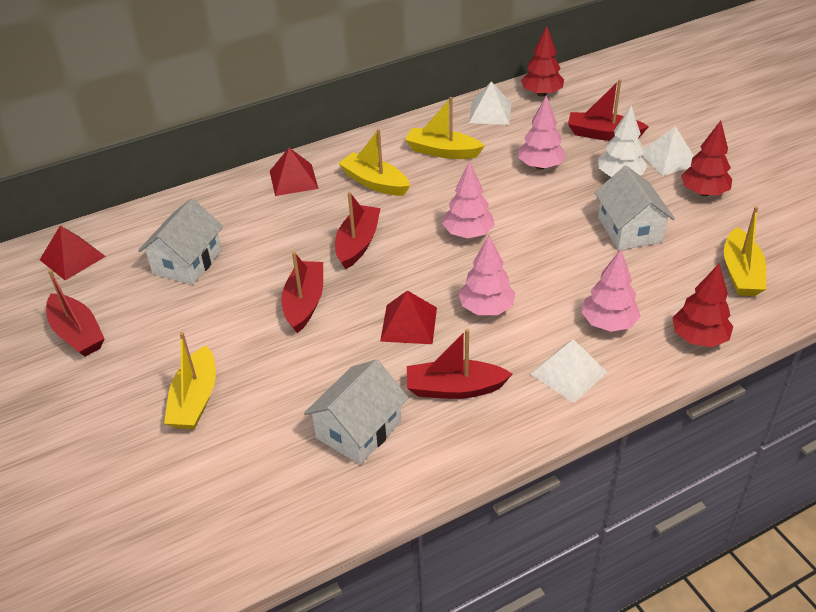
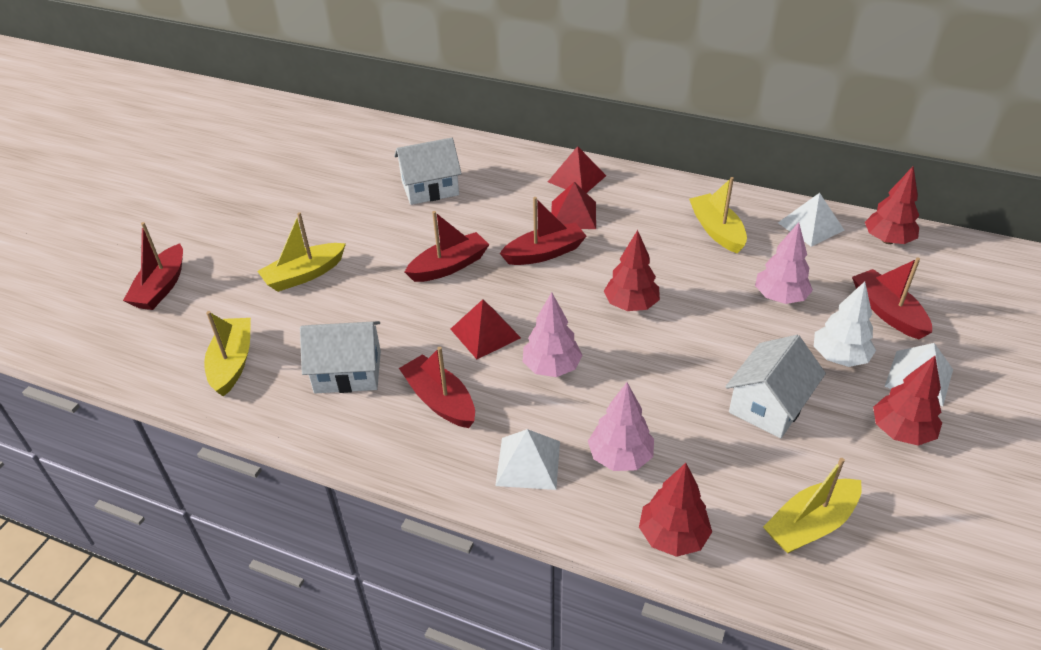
camera: 50 degrees right, 0 degrees up
(72, 258) = (380, 141): red pyramid -> red pyramid (573, 215)
(77, 333) = (315, 188): red boat -> red boat (161, 287)
(375, 183) = (627, 219): yellow boat -> yellow boat (232, 363)
(468, 234) = (631, 305): pink tree -> red tree

